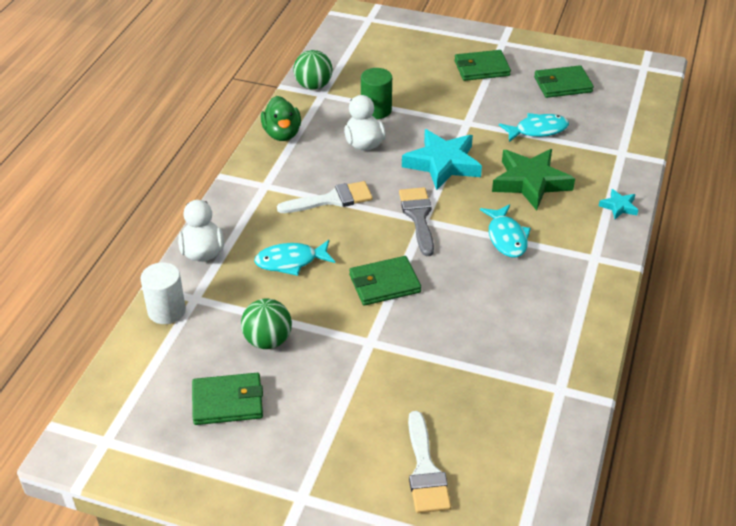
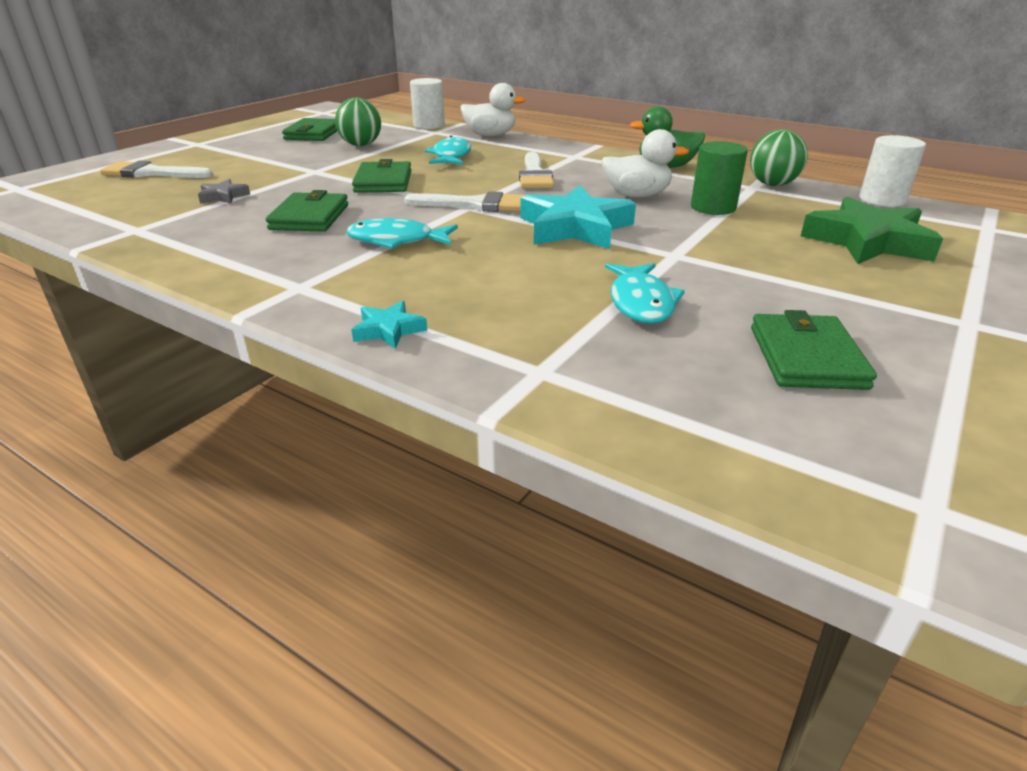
camera: 105 degrees right, 10 degrees down
(331, 46) = (882, 200): none -> white cylinder
(418, 217) = (476, 204): grey brush -> white brush
(466, 373) = (223, 196): none -> grey star
(482, 68) = (851, 288): green wallet -> green wallet (309, 217)
(530, 182) = (500, 273): green star -> green star (867, 241)

